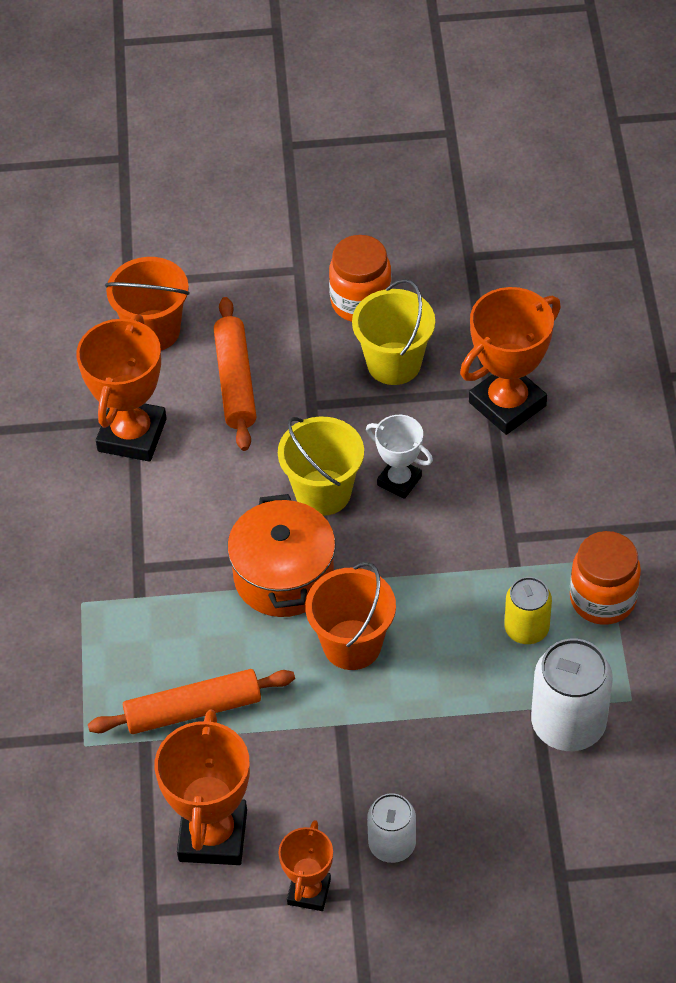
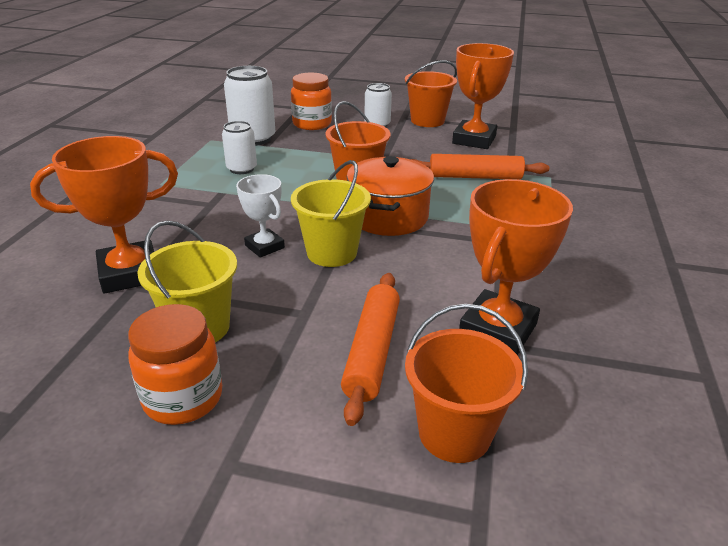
camera: 165 degrees left, 20 degrees down
(309, 891) = (427, 121): orange trophy -> orange bucket
(526, 629) = (241, 169): yellow can -> white can
(602, 599) = (182, 171): orange jar -> orange jar (312, 124)

